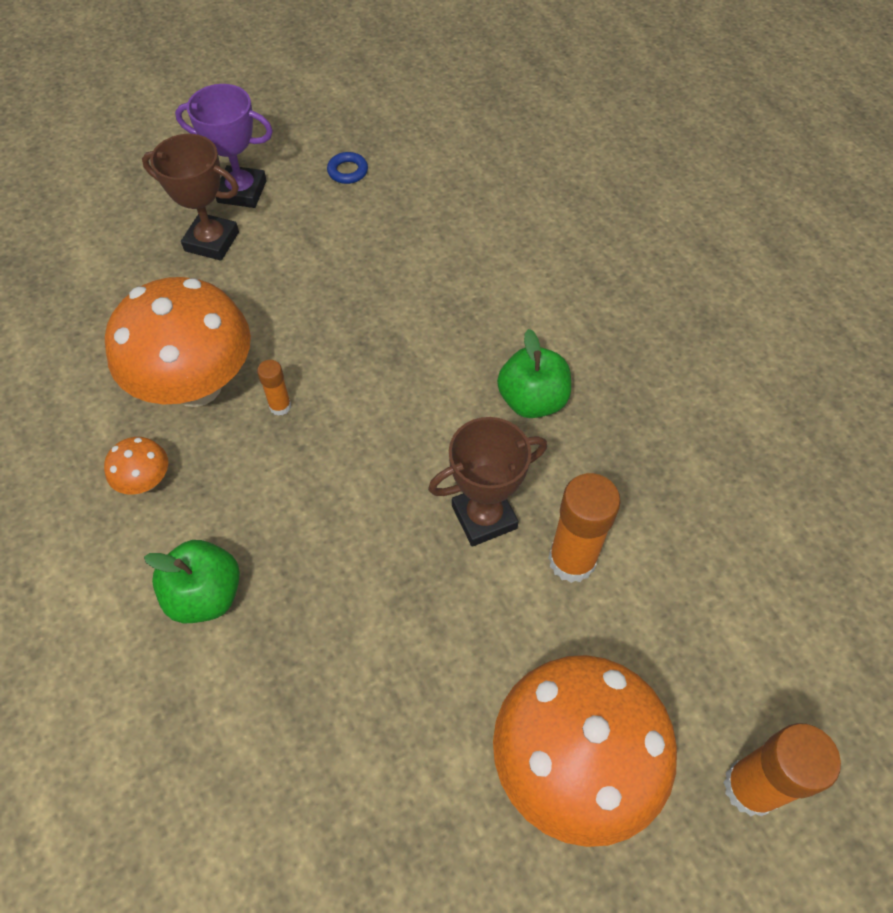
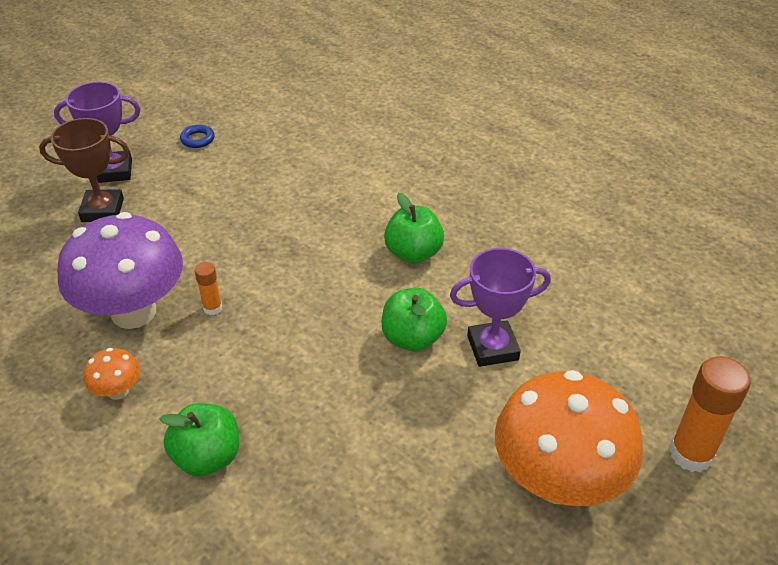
camera: 20 degrees left, 15 degrees down
(197, 385) = (133, 312): orange mushroom -> purple mushroom
(484, 517) = (412, 338): brown trophy -> green apple
(572, 560) = (492, 348): orange glue stick -> purple trophy

